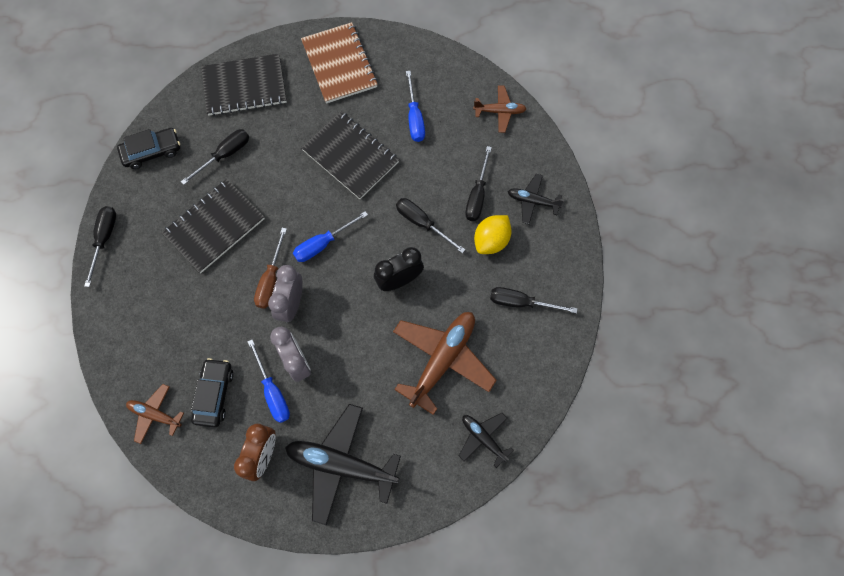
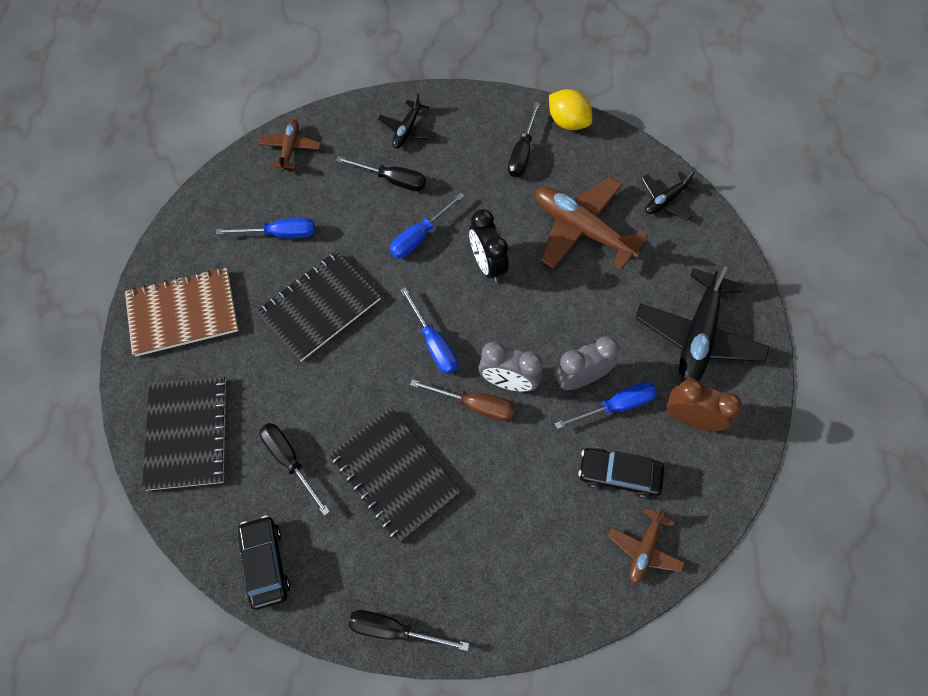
camera: 85 degrees left, 5 degrees down
(422, 223) = (419, 236): black screwdriver -> blue screwdriver
(491, 240) = (449, 172): yellow lemon -> yellow lemon (567, 122)

